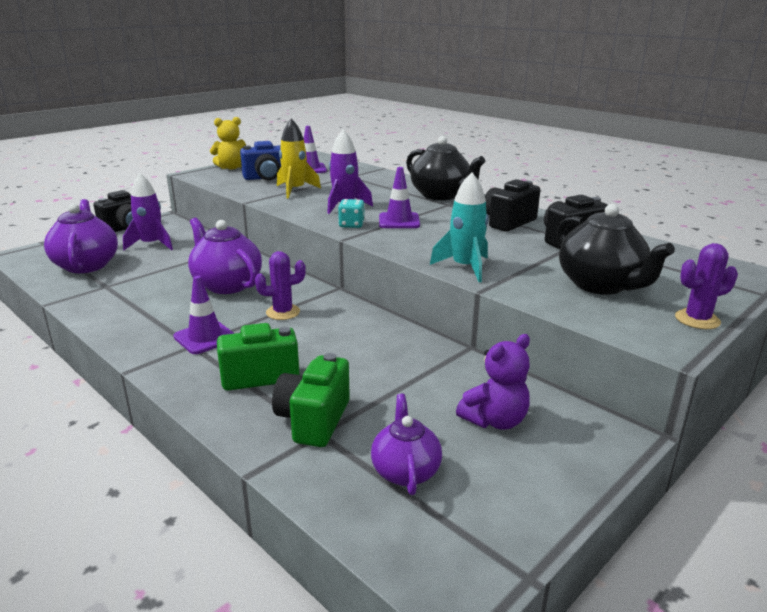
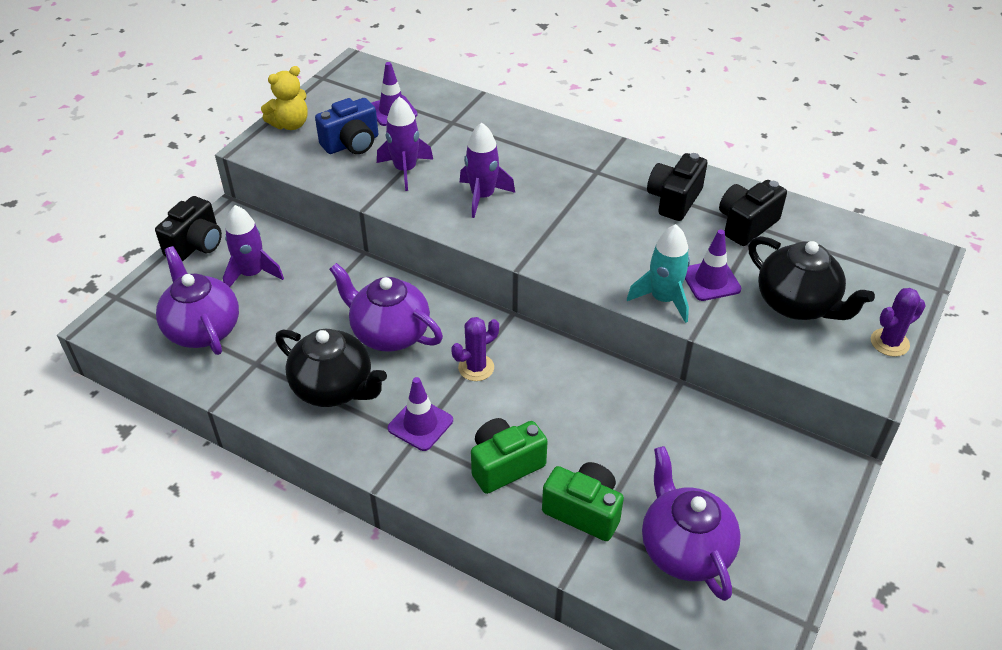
camera: 15 degrees left, 20 degrees up
(295, 190) = (405, 170): yellow rocket -> purple rocket
(313, 420) = (584, 511): green camera -> green camera turned 120 degrees clockwise
(351, 225) = (511, 238): turquoise dice -> none
(399, 221) = (558, 219): purple traffic cone -> purple traffic cone (710, 281)
(405, 471) = (684, 549): purple teapot -> purple teapot, size x1.63
(441, 195) = (580, 152): black teapot -> black teapot (334, 388)
(495, 420) = (734, 475): purple teddy bear -> none

